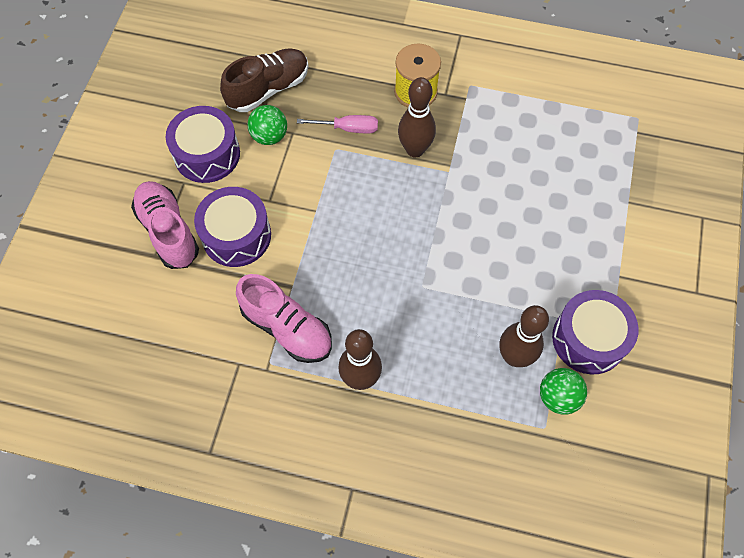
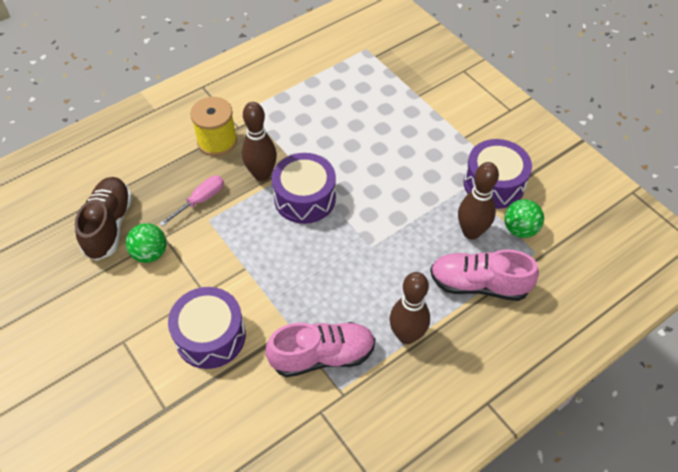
camera: 50 degrees left, 10 degrees down
(168, 231) = (155, 383): pink shoe -> pink shoe (478, 284)
(207, 154) = (117, 307): purple drum -> purple drum (305, 198)

